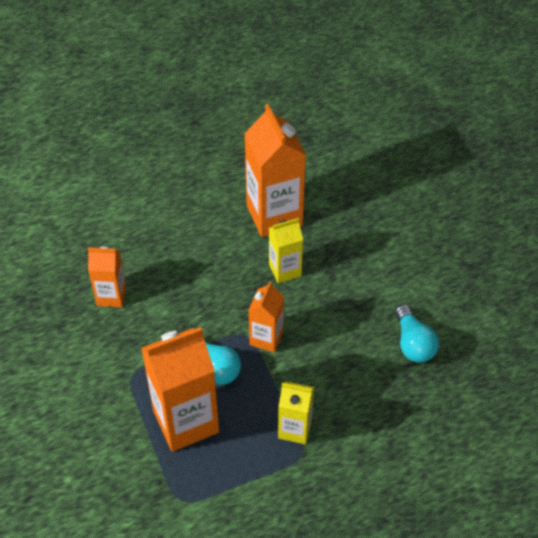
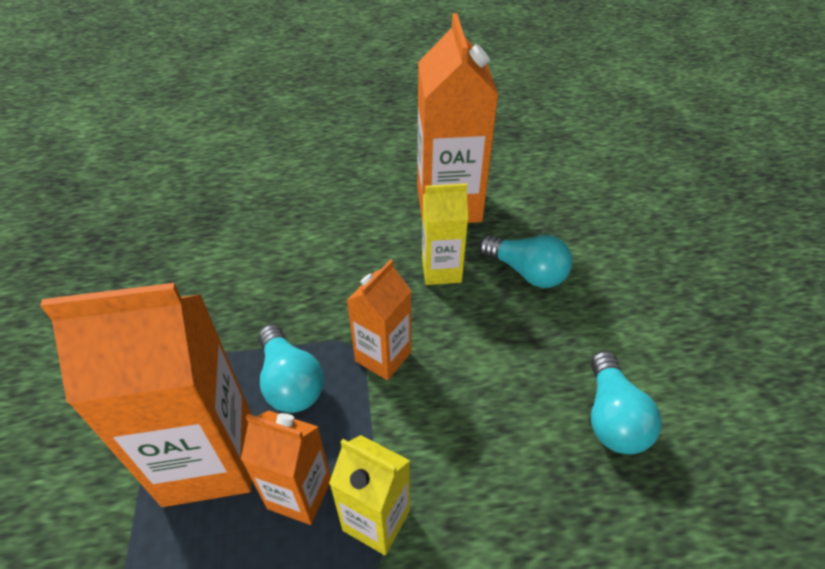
camera: 15 degrees right, 5 degrees down
(111, 296) = (201, 257): orange carton -> orange carton (299, 494)
(342, 259) = (526, 272): none -> turquoise light bulb

